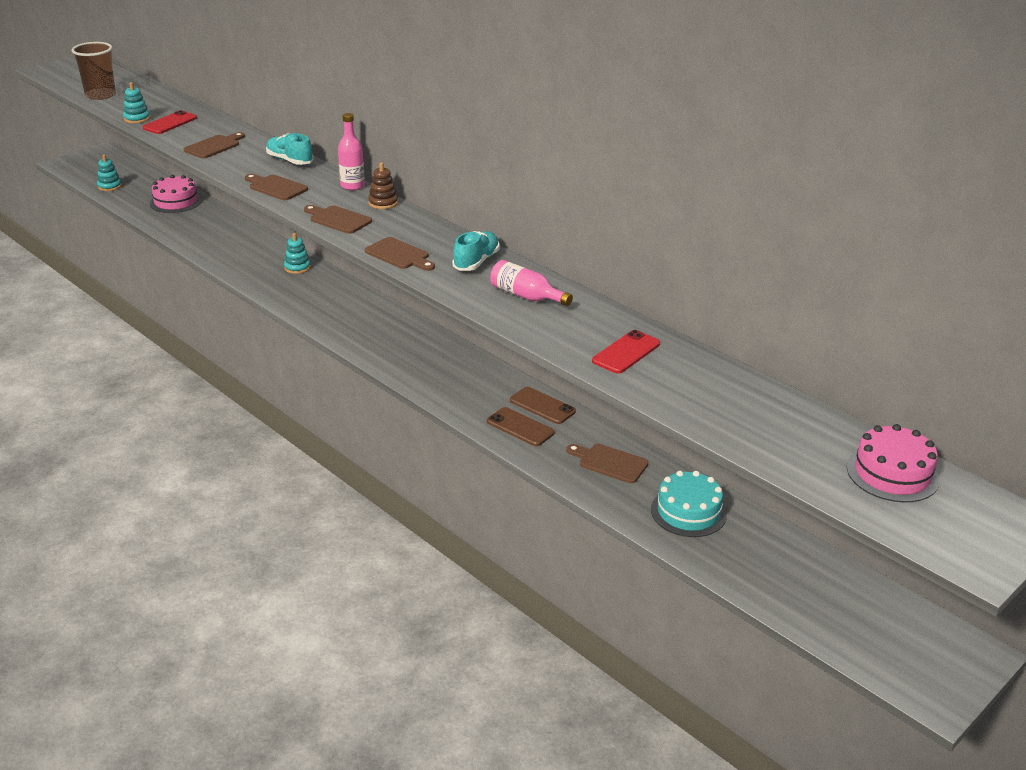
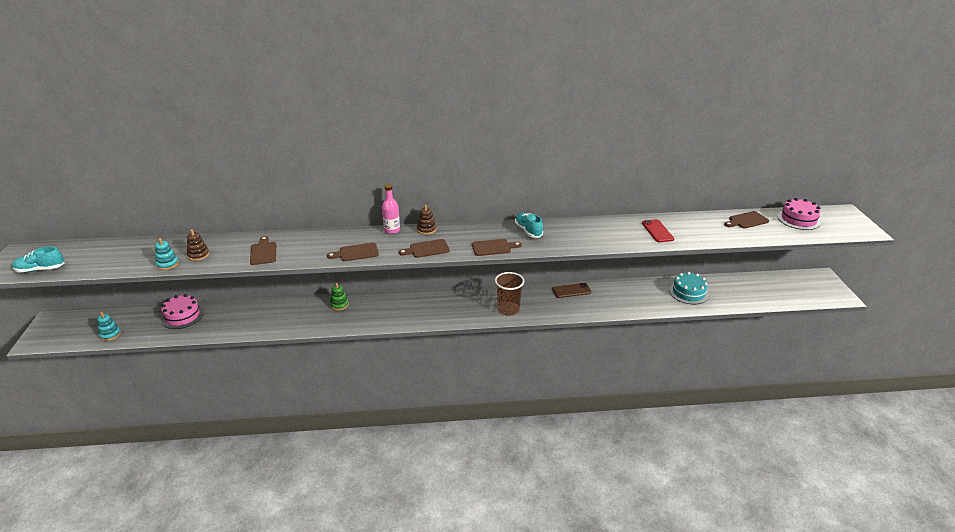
camera: 50 degrees left, 0 degrees up
(100, 95) = (98, 265): brown cup -> brown cup (508, 309)
(170, 123) = (198, 255): red phone -> brown stacking toy
(290, 161) = (327, 236): turquoise shoe -> turquoise shoe (40, 269)
(297, 267) = (339, 305): turquoise stacking toy -> green stacking toy
(520, 427) = (582, 304): brown phone -> none
(526, 296) = (579, 232): pink bottle -> none
(610, 462) = (635, 294): brown cutting board -> brown cutting board (746, 220)

